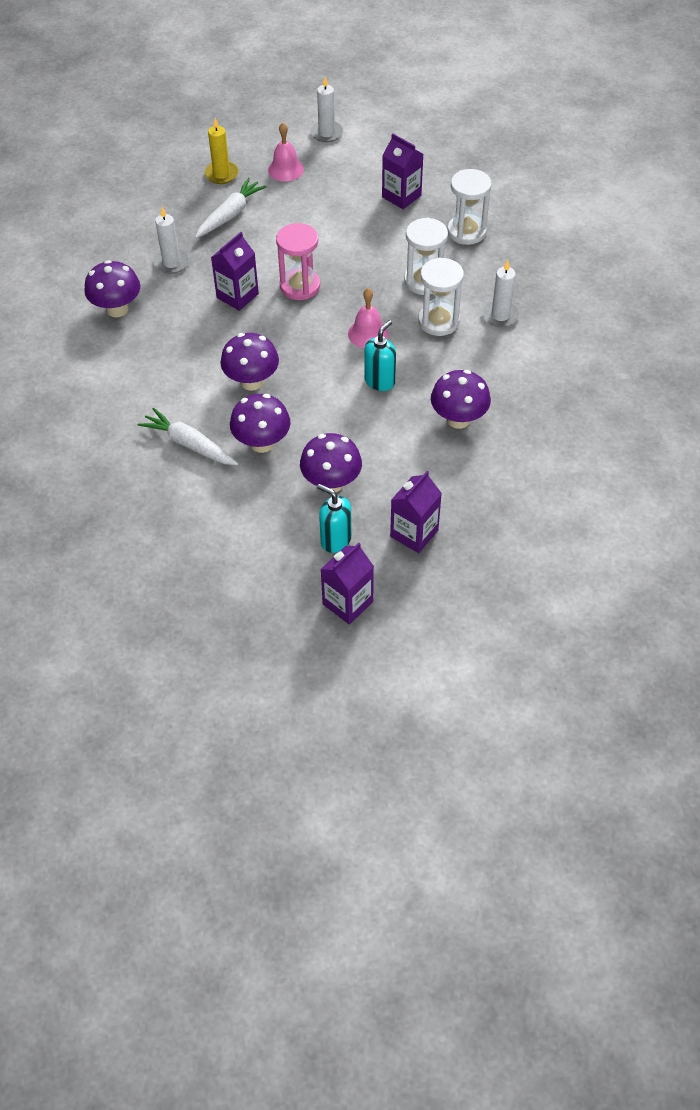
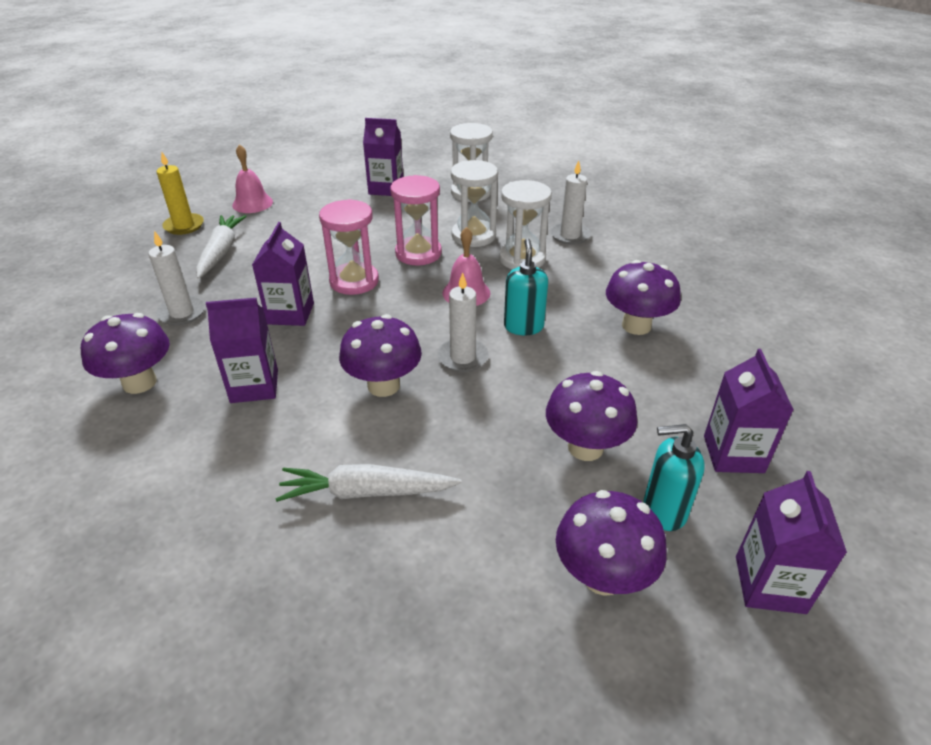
camera: 35 degrees left, 15 degrees down
(178, 344) = (254, 386): none -> purple carton
(262, 443) = (459, 444): purple mushroom -> purple mushroom (603, 576)
(326, 133) = (271, 170): white candle -> white candle (462, 357)
(366, 280) = (418, 253): none -> pink hourglass

